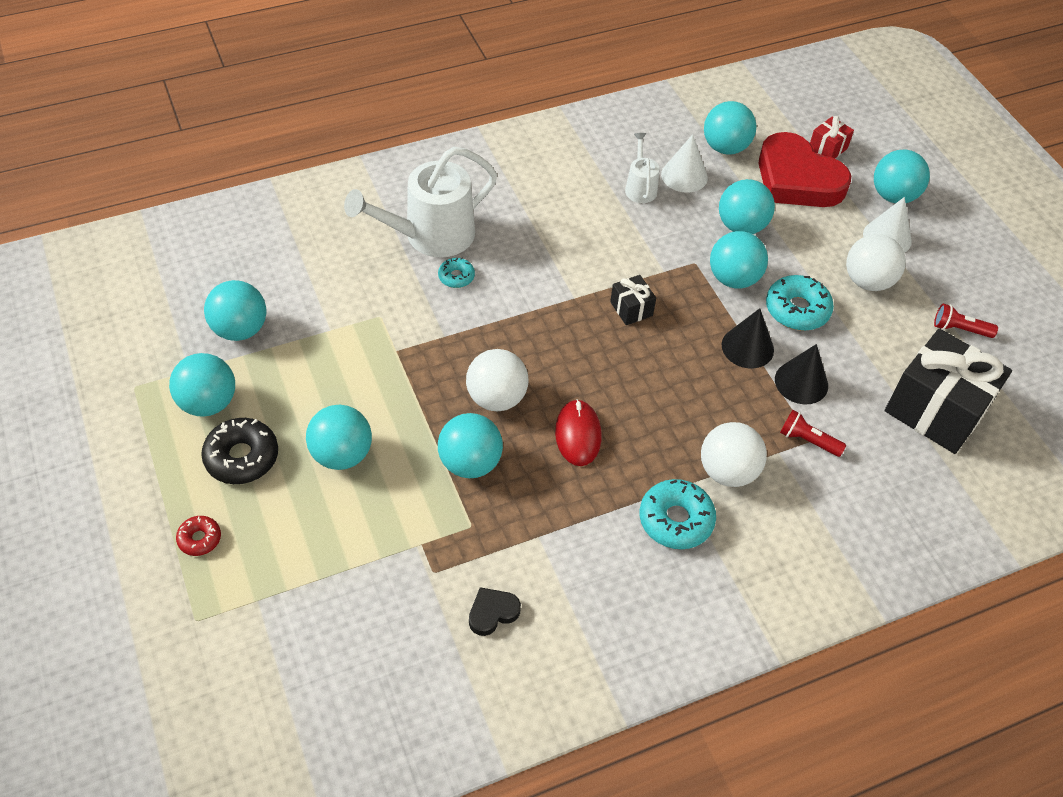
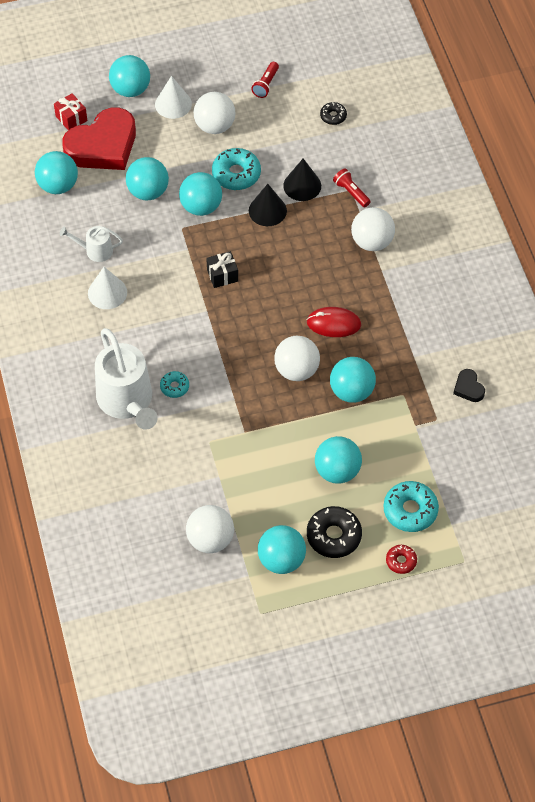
camera: 80 degrees left, 5 degrees up
(240, 329) = (210, 539): turquoise ball -> white ball
(676, 520) = (407, 277): turquoise donut -> turquoise donut (410, 510)
(684, 176) = (86, 219): white cone -> white cone (107, 292)
(807, 440) = (351, 192): red flashlight -> red flashlight turned 105 degrees clockwise
(936, 410) = (333, 116): black gift -> black donut

